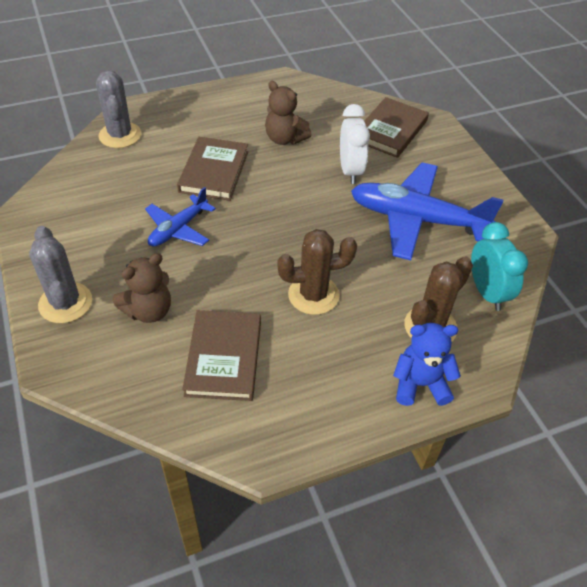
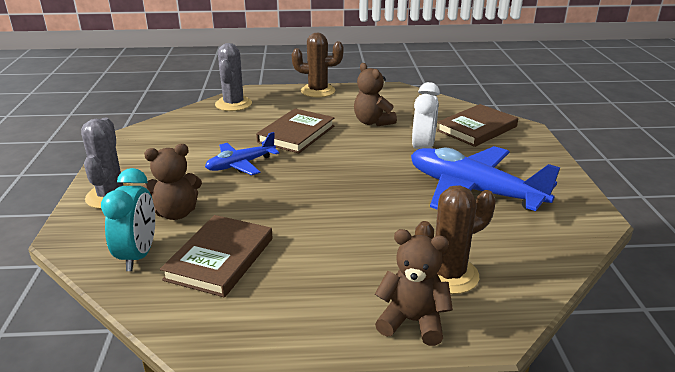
camera: 20 degrees right, 20 degrees down
(313, 295) = (337, 228): brown cactus -> brown cactus (318, 91)
(420, 384) = (412, 321): blue teddy bear -> brown teddy bear
(487, 293) = (527, 258): turquoise clock -> turquoise clock (138, 255)

